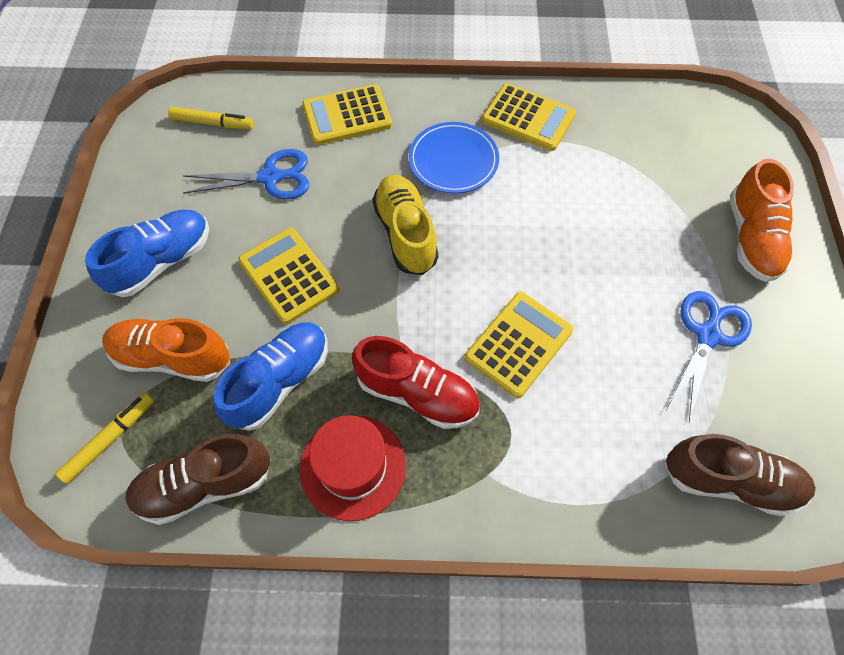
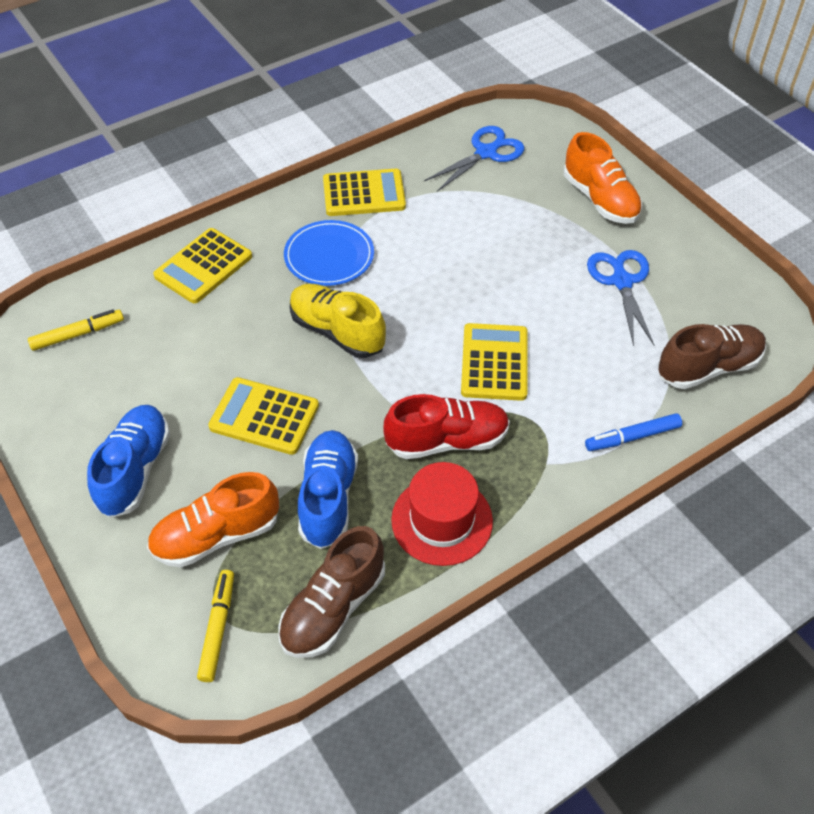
camera: 35 degrees left, 10 degrees down
(271, 177) = (177, 350): blue scissors -> blue scissors (486, 153)
(591, 503) = (632, 437): none -> blue marker

